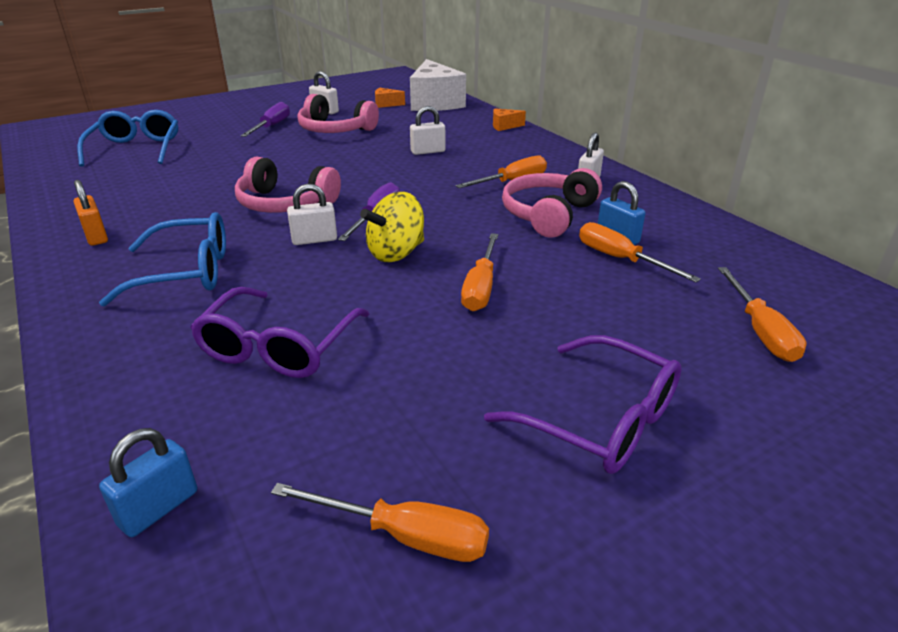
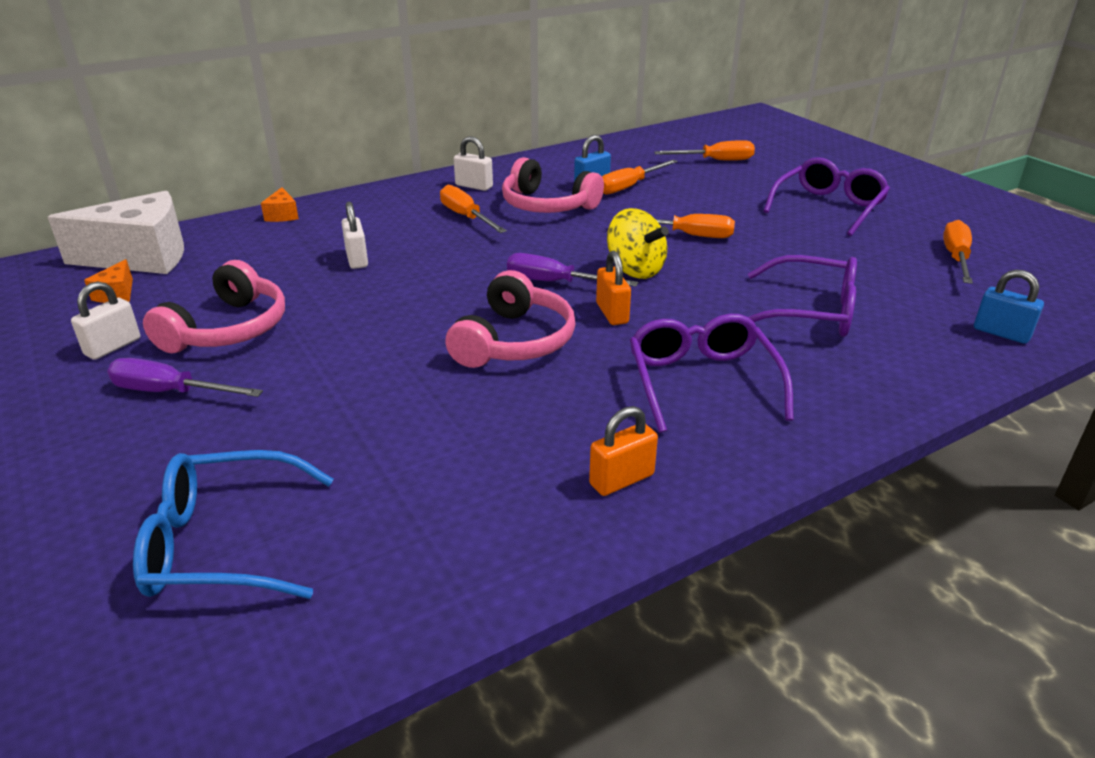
camera: 90 degrees left, 0 degrees up
(186, 272) = (702, 382): blue glasses -> purple glasses
(314, 240) = (612, 313): white padlock -> orange padlock

